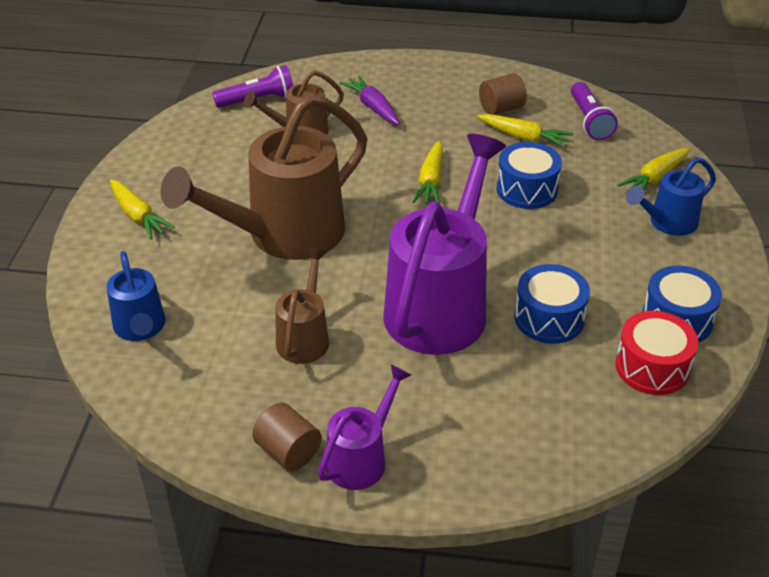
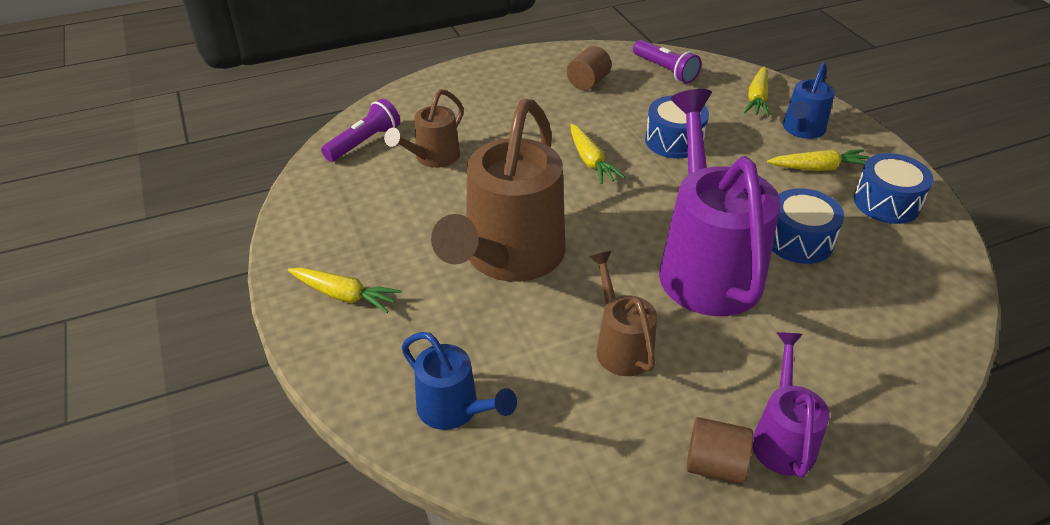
camera: 30 degrees left, 0 degrees up
(373, 107) = (479, 115): purple carrot -> none
(524, 137) = (629, 99): yellow carrot -> yellow carrot (818, 168)
(652, 367) = (910, 248): red drum -> none

